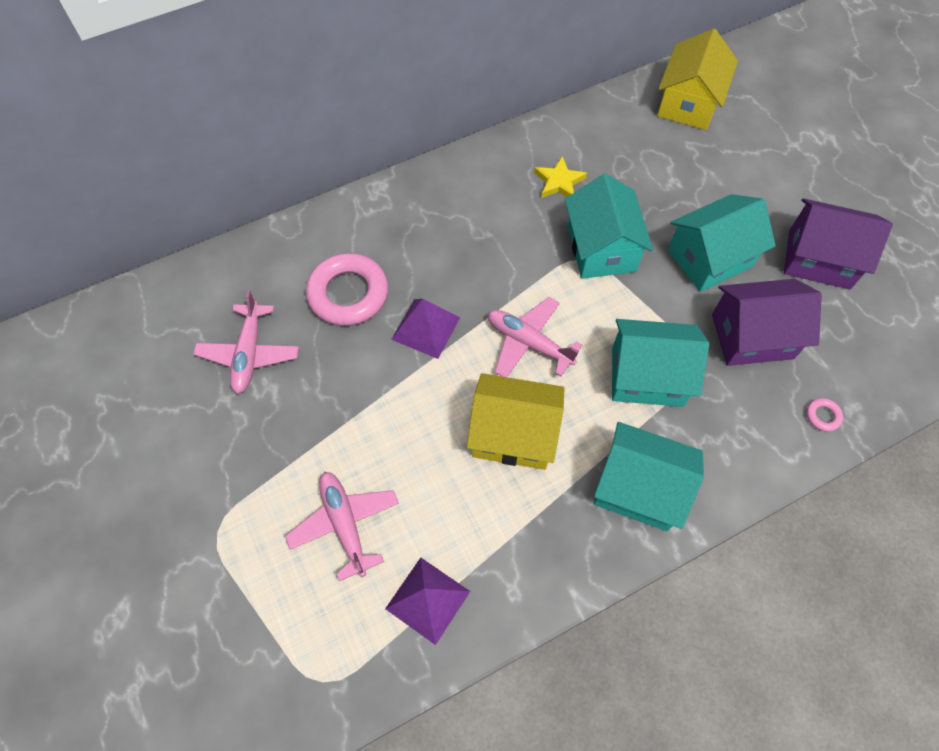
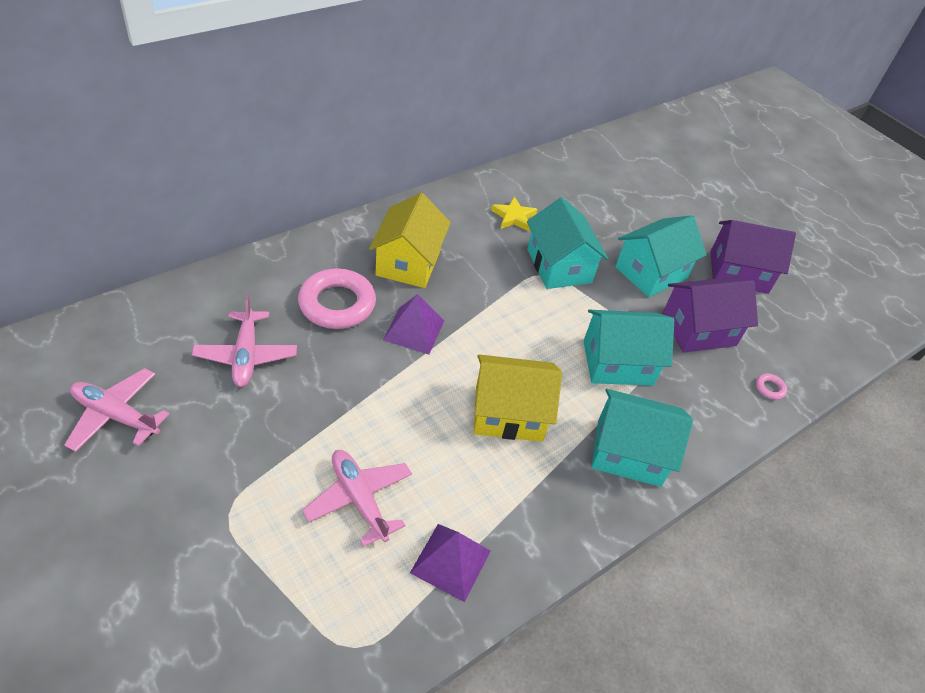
camera: 15 degrees left, 15 degrees down
(529, 343) = (509, 339): pink plane -> pink plane (116, 415)
(688, 103) = (610, 162): yellow house -> yellow house (408, 262)

